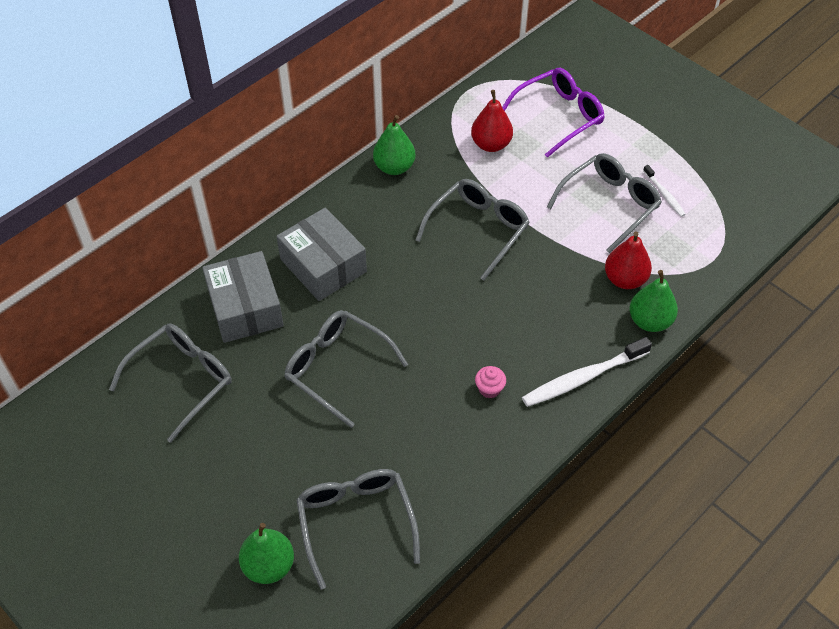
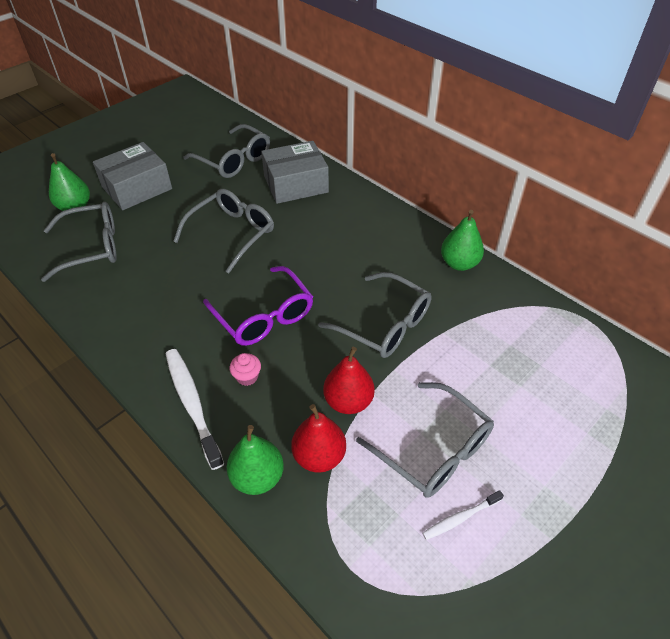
camera: 90 degrees right, 5 degrees down
(323, 265) = (337, 222): grey box -> grey box (137, 188)
(489, 389) = (193, 329): pink cupcake -> pink cupcake (247, 377)
(491, 144) = (508, 338): red pear -> red pear (348, 401)
(559, 116) = (572, 405): purple glasses -> purple glasses (264, 316)

